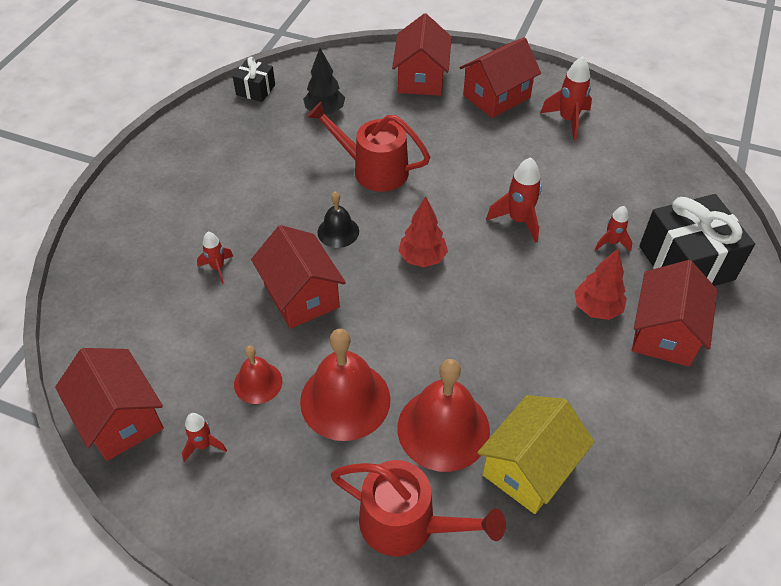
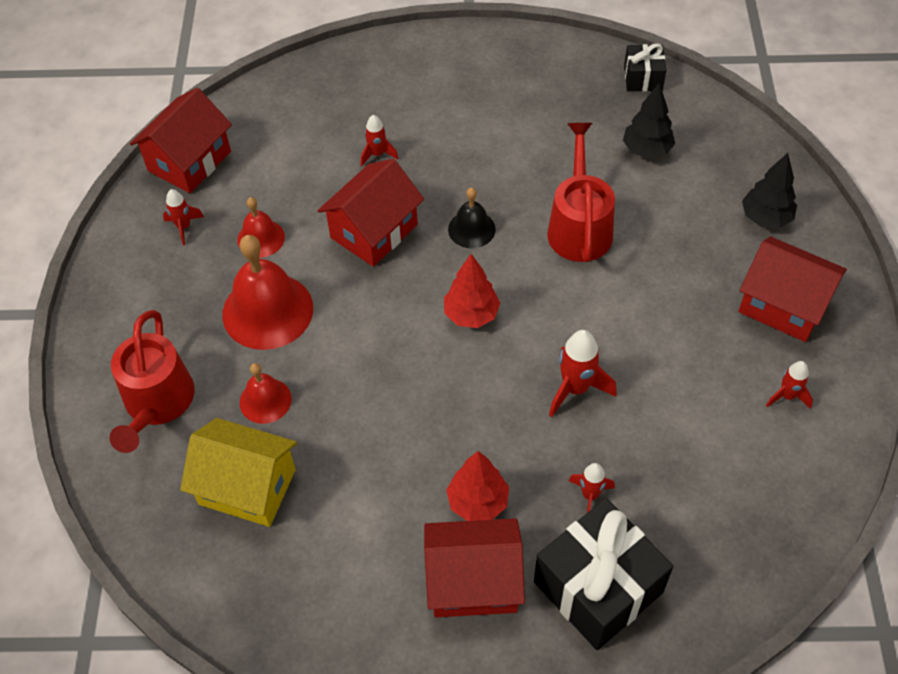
camera: 70 degrees right, 5 degrees up
(421, 78) = (765, 218): red house -> black tree
(443, 428) = (265, 400): red bell -> red bell, size x0.54
(568, 120) = (787, 396): red rocket -> red rocket, size x0.61

